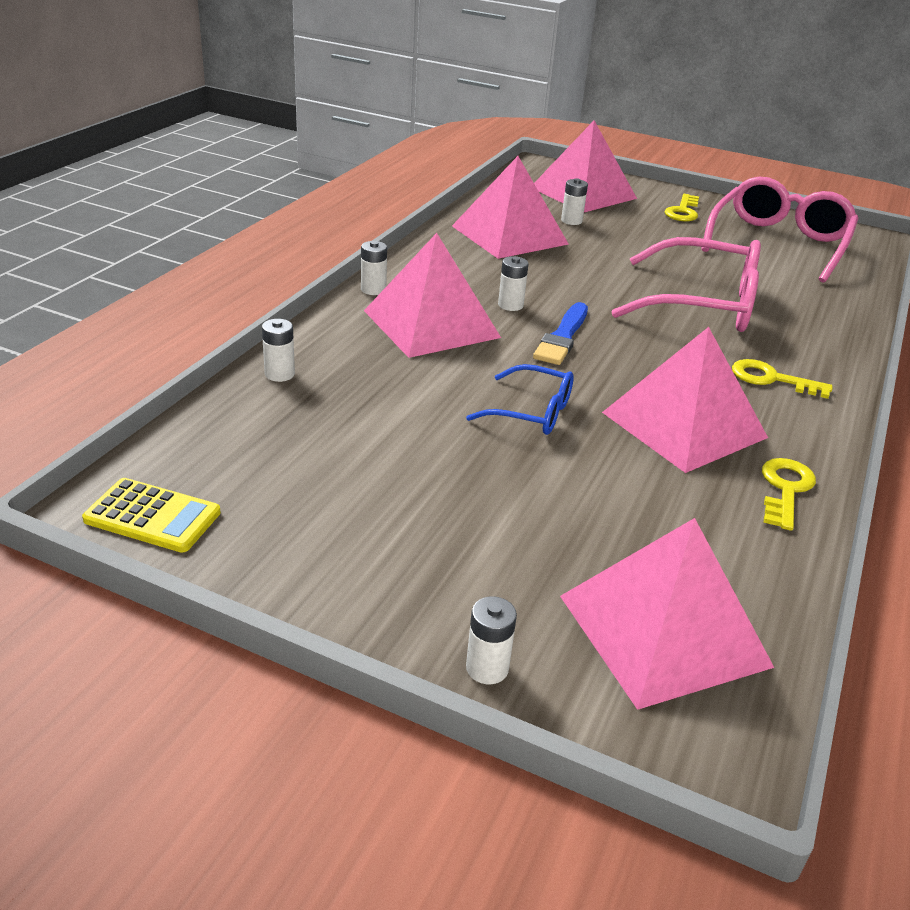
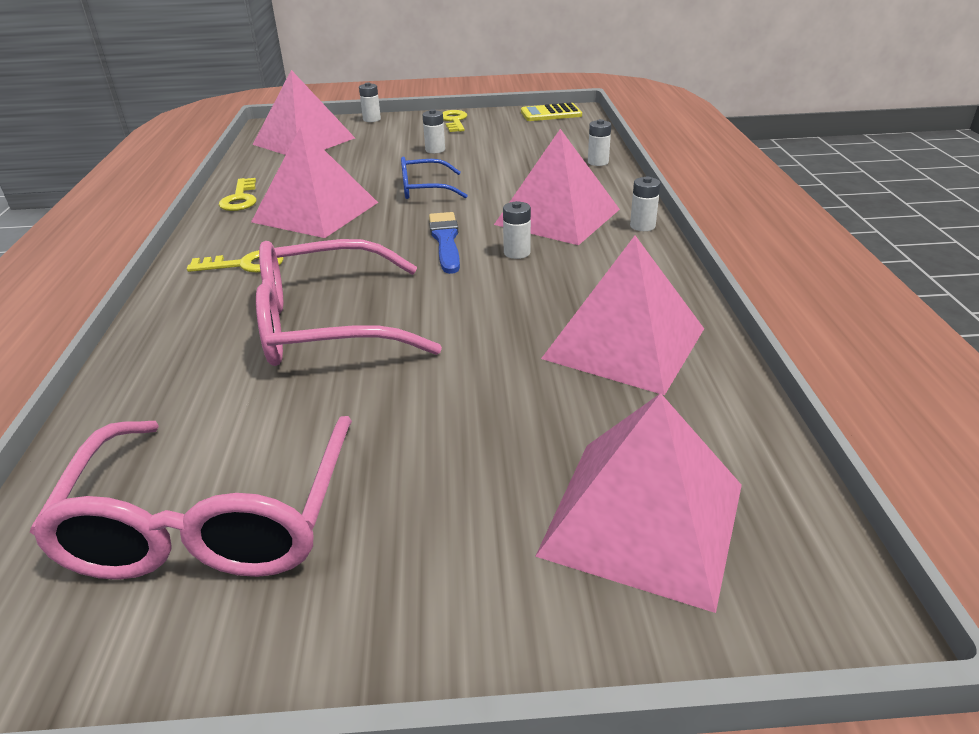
camera: 155 degrees right, 0 degrees up
(571, 221) = (582, 413): white battery -> white battery (435, 150)
(683, 211) = (422, 549): yellow key -> yellow key (454, 121)

